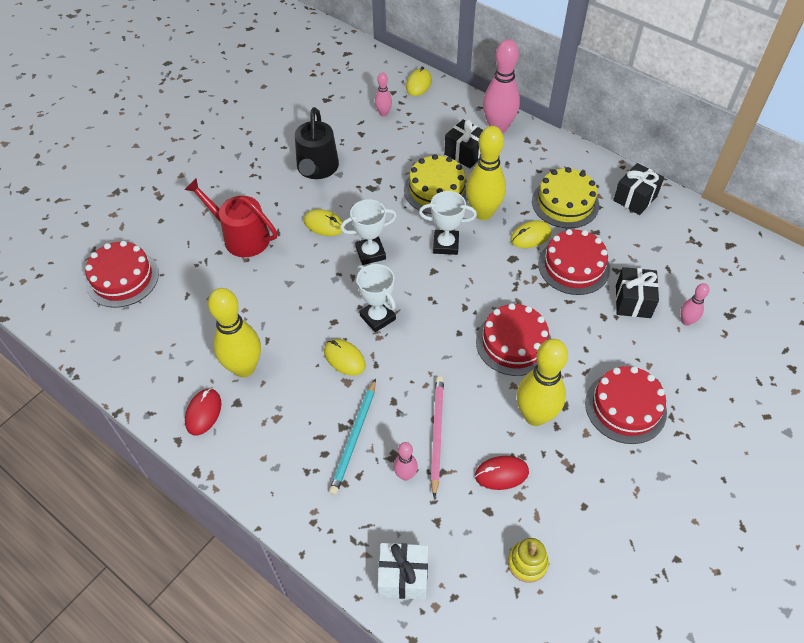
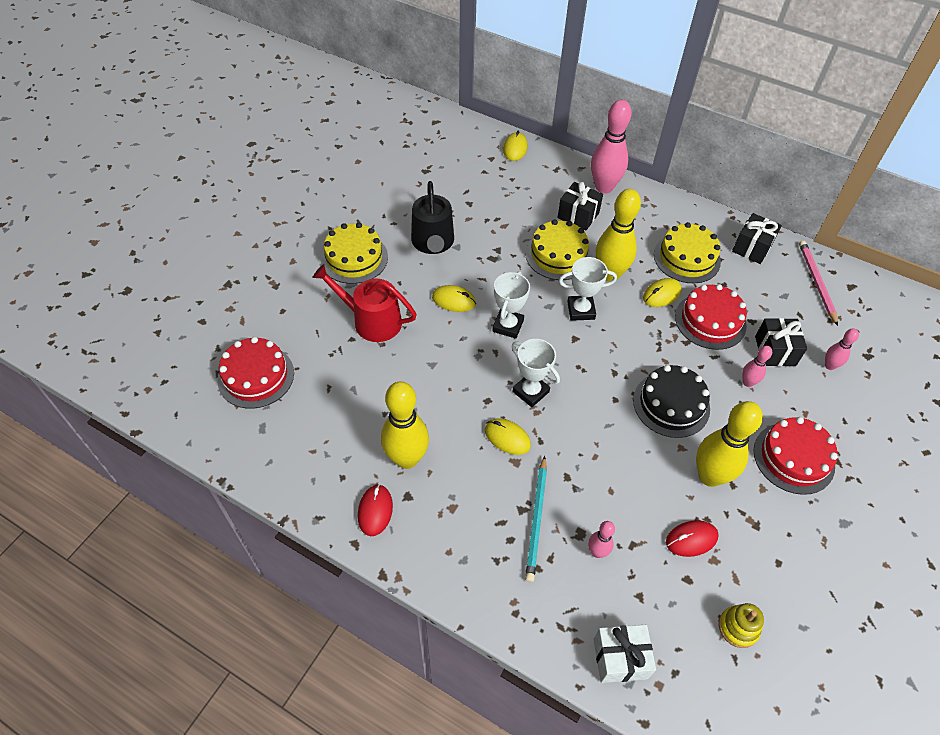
camera: 10 degrees left, 0 degrees up
(239, 177) = (354, 258): none -> yellow cake
(370, 253) = (508, 326): white trophy -> white trophy turned 45 degrees counterclockwise
(383, 113) = (487, 181): pink bowling pin -> pink bowling pin (747, 382)
(436, 433) = (618, 505): pink pencil -> pink pencil (816, 282)
(513, 343) = (671, 404): red cake -> black cake

